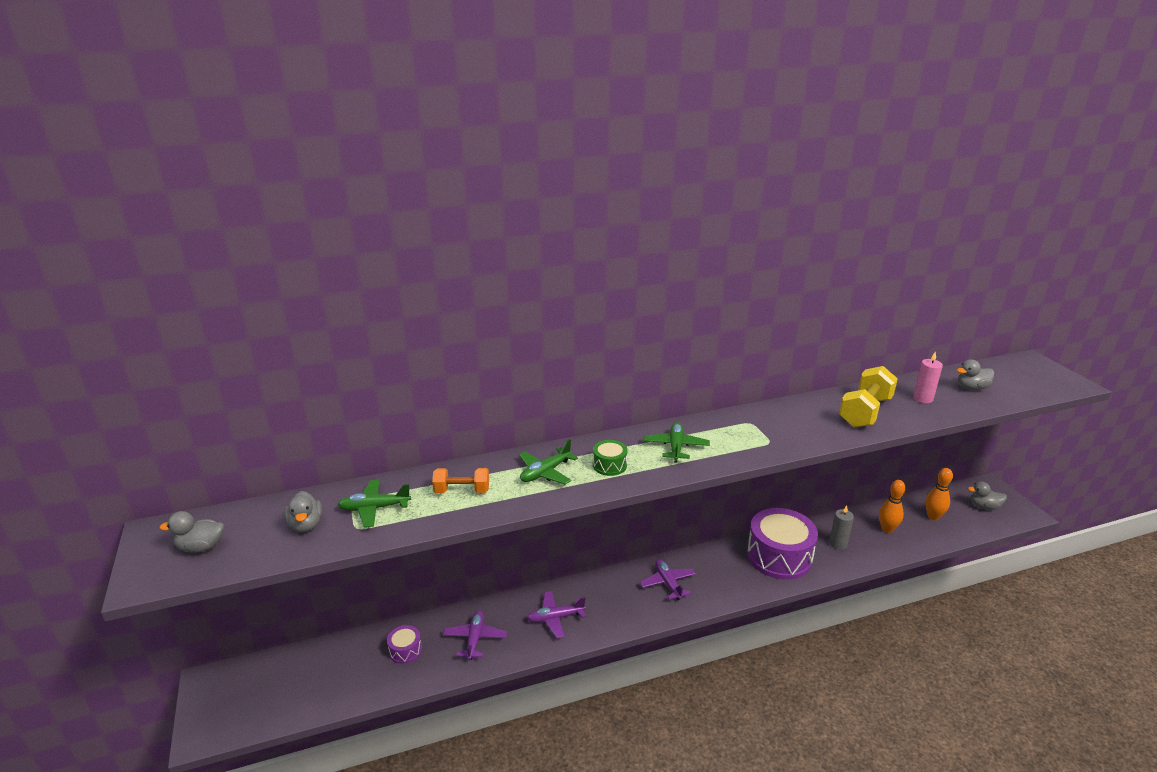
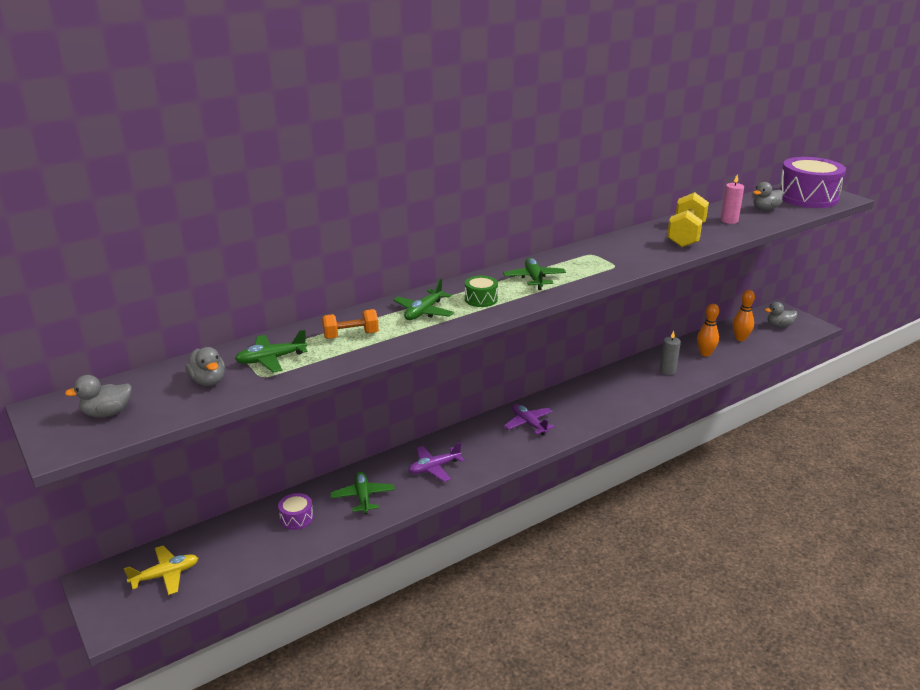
camera: 15 degrees left, 0 degrees up
(267, 689) = (165, 575): none -> yellow plane
(475, 639) = (363, 497): purple plane -> green plane
(779, 556) = (620, 388): purple drum -> purple drum (807, 197)

